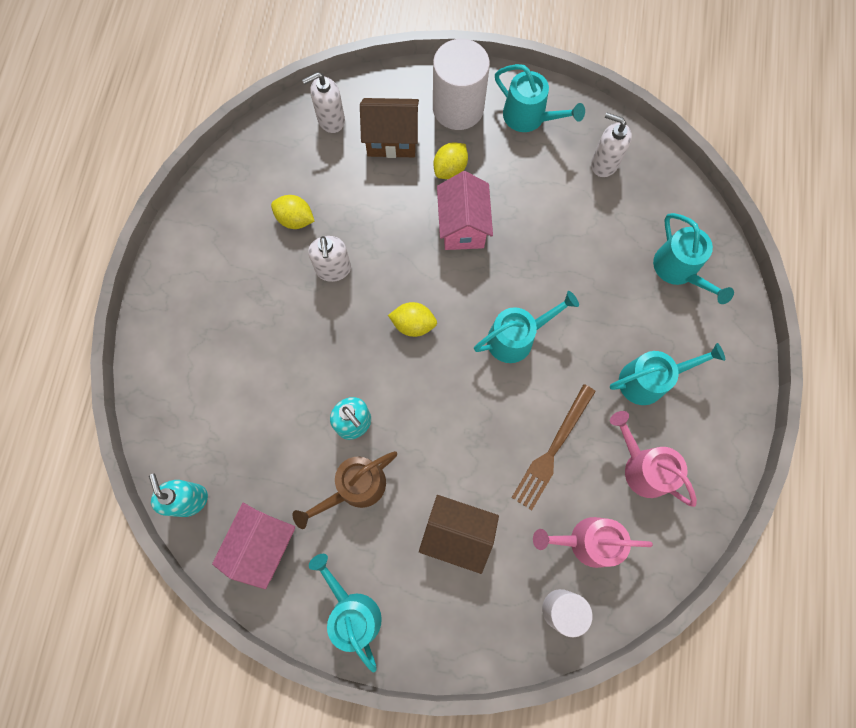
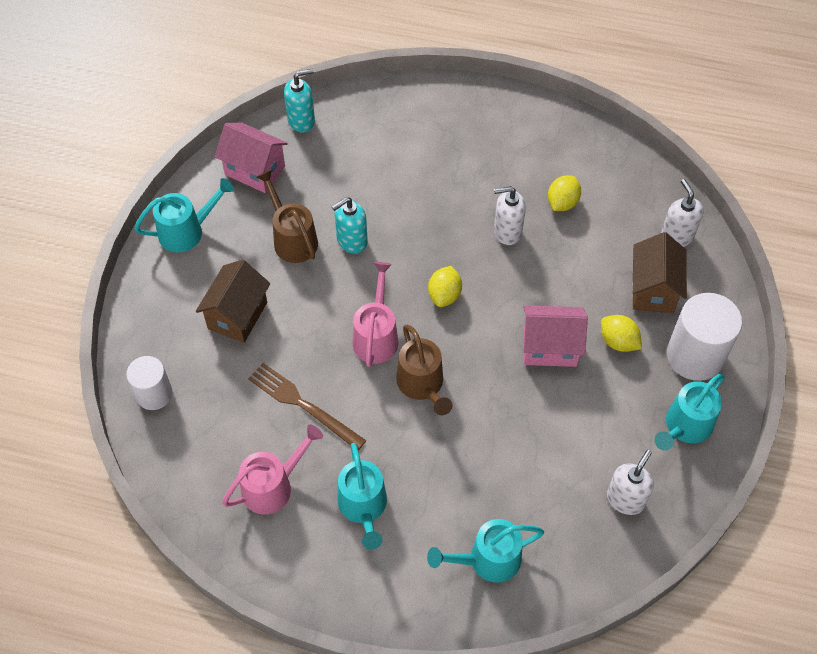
camera: 95 degrees right, 15 degrees down
(517, 337) = (422, 385): turquoise watering can -> brown watering can
(586, 541) = (210, 423): pink watering can -> pink watering can (376, 335)

